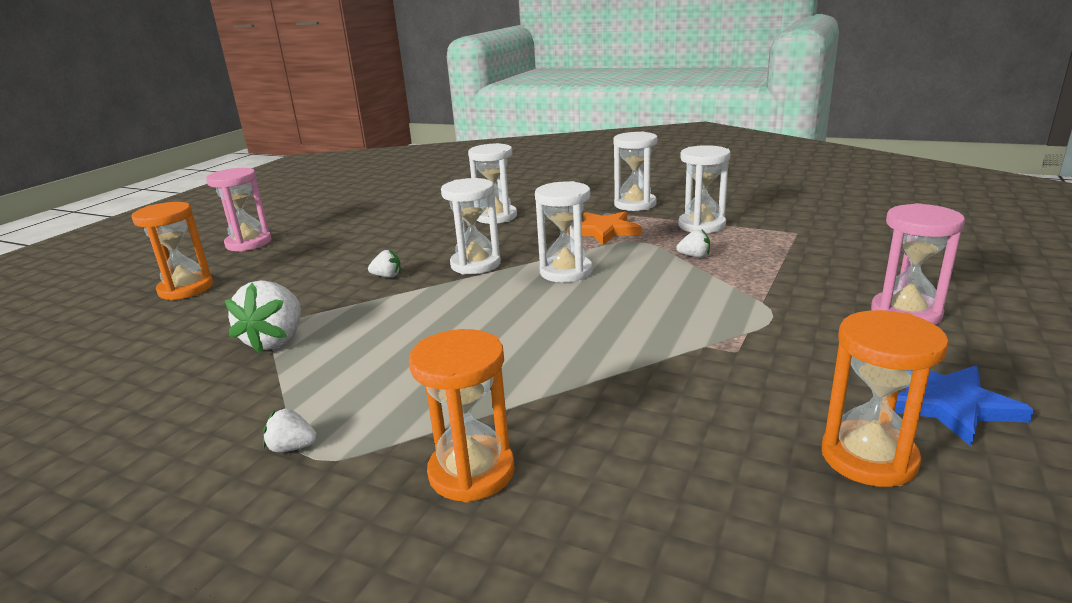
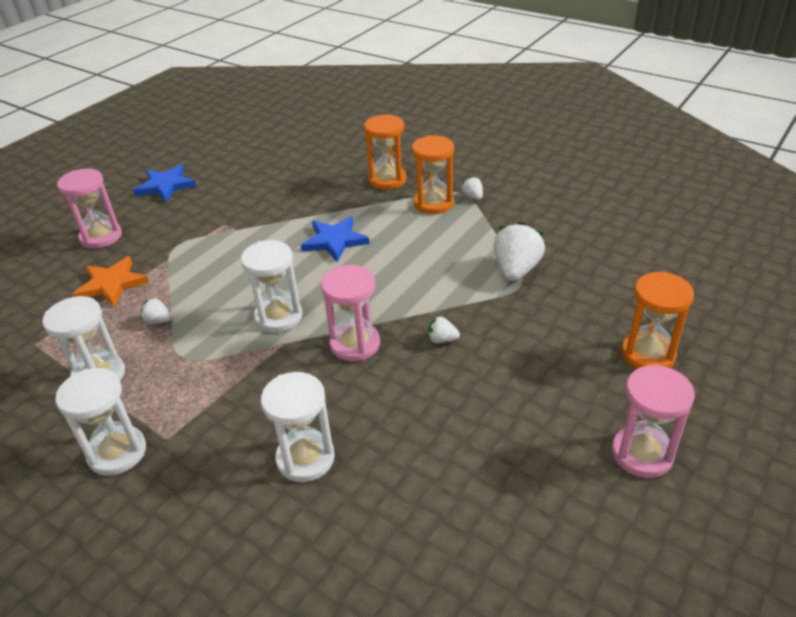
camera: 170 degrees left, 15 degrees up
(292, 447) = (472, 197): white strawberry -> white strawberry turned 135 degrees counterclockwise
(475, 264) = (355, 344): white hourglass -> pink hourglass
(537, 346) = (335, 241): none -> blue star
(604, 231) = (200, 386): orange star -> orange star (112, 284)
(868, 458) = (226, 170): orange hourglass -> orange hourglass (433, 203)

